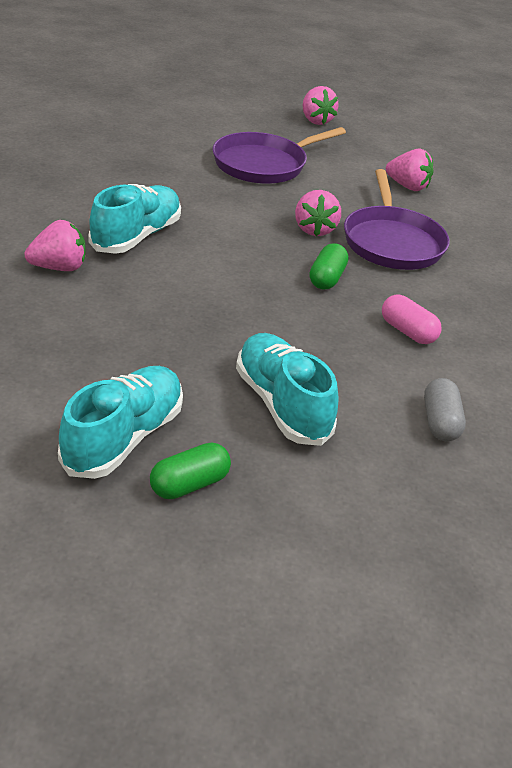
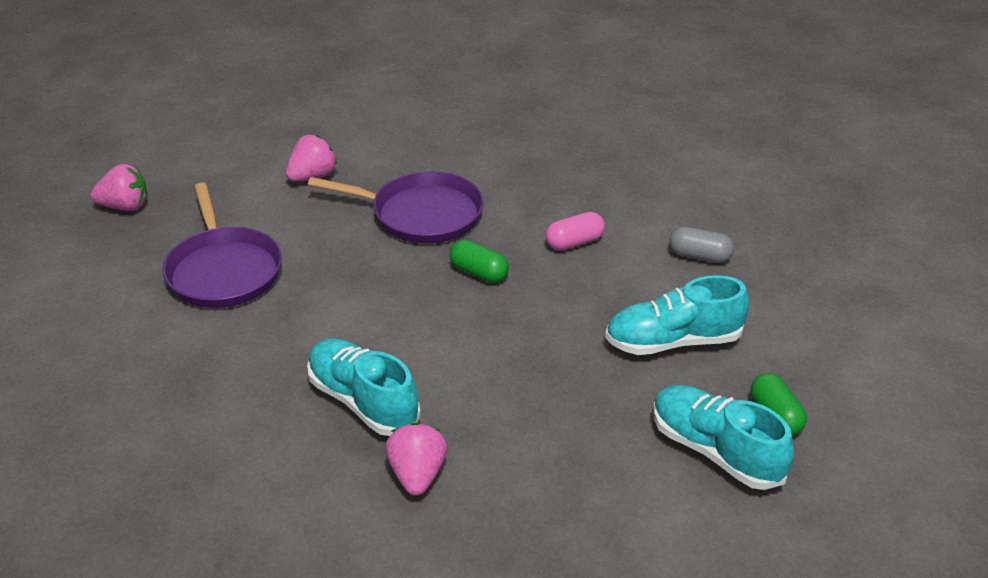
camera: 70 degrees left, 0 degrees up
(314, 229) = (384, 261): pink strawberry -> none

